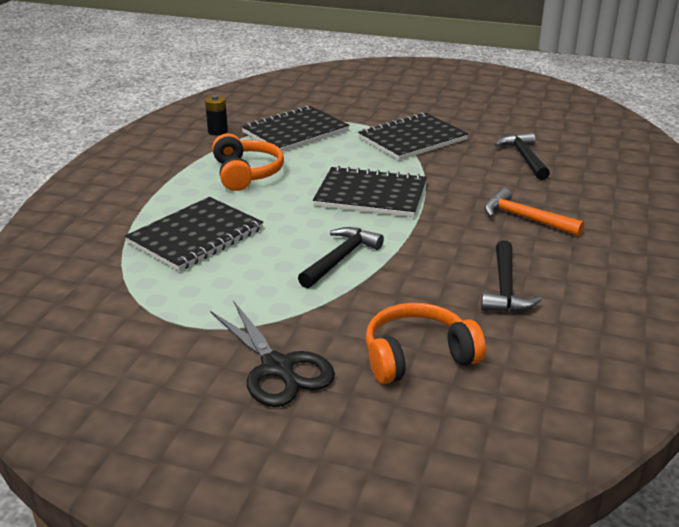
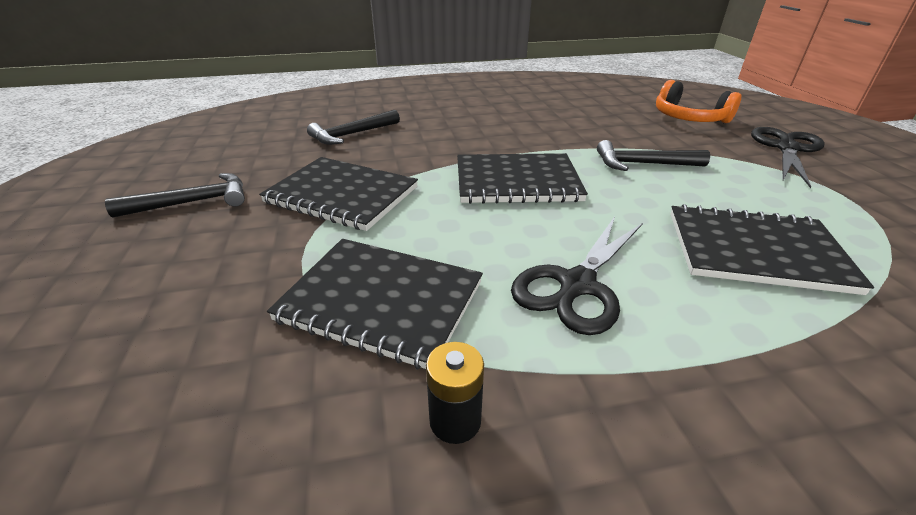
camera: 120 degrees left, 5 degrees up
(246, 173) = (576, 285): orange headphones -> black scissors
(371, 195) = (516, 181): black notebook -> black notebook turned 75 degrees counterclockwise
(505, 288) = (579, 111): black hammer -> black hammer (193, 202)
(525, 218) = (475, 119): orange hammer -> none

